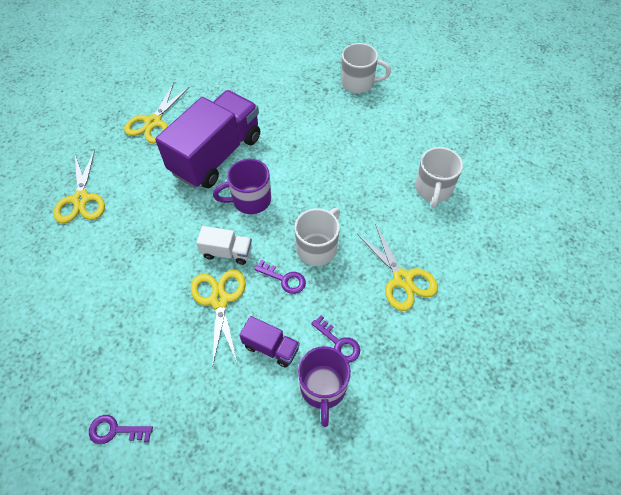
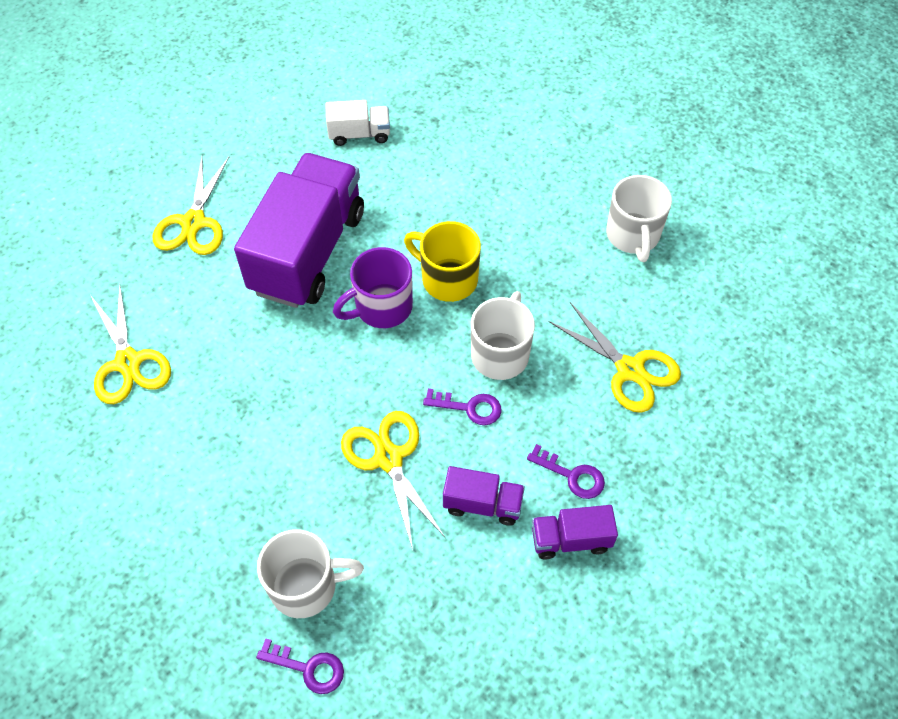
camera: 15 degrees left, 0 degrees up
(115, 430) = (308, 668): purple key -> purple key turned 150 degrees counterclockwise
(227, 252) = (375, 389): white truck -> white truck (359, 134)
(299, 191) = (447, 279): none -> yellow mug
(323, 388) = (570, 539): purple mug -> purple truck
(358, 83) = (480, 100): white mug -> white mug (306, 586)

